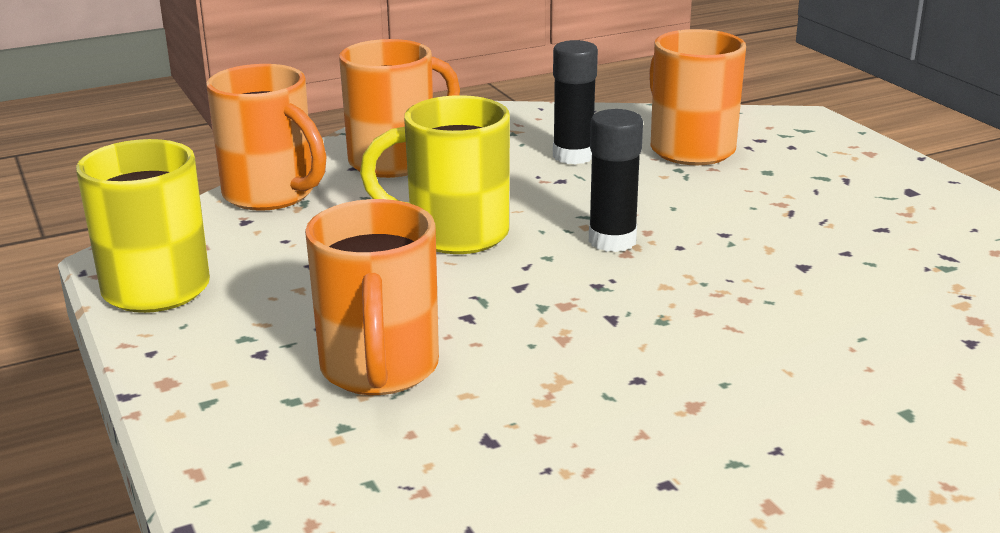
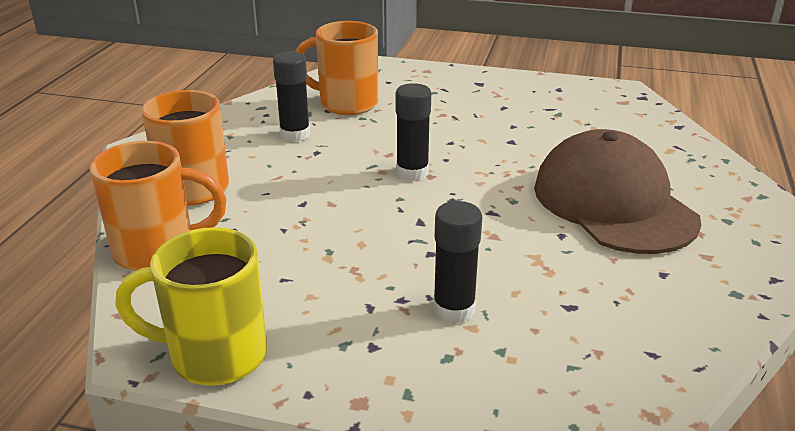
camera: 50 degrees left, 5 degrees up
(379, 370) = (454, 309): orange mug -> black glue stick
(454, 234) = (328, 213): yellow mug -> none
(780, 387) = (613, 203): none -> brown cap

